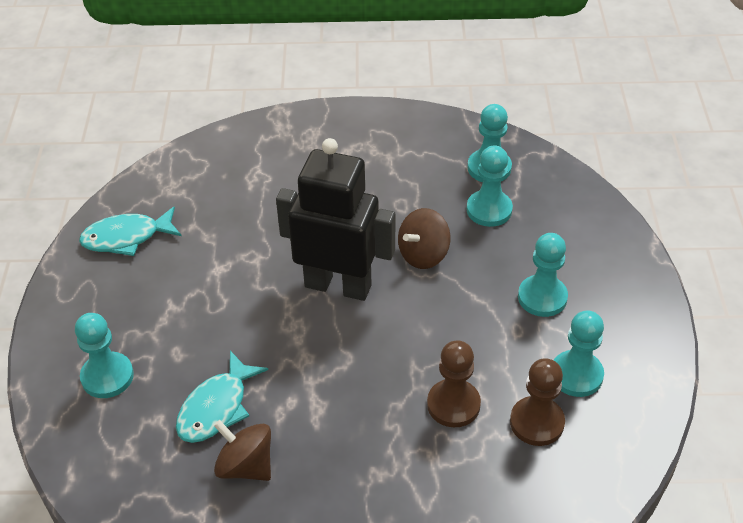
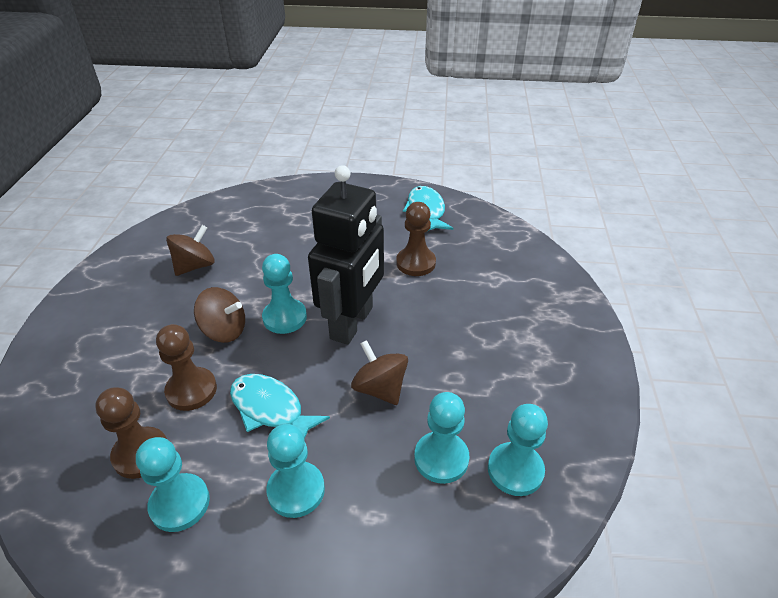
camera: 95 degrees right, 5 degrees down
(107, 376) = (297, 207): turquoise pawn -> turquoise pawn (285, 317)
(216, 407) = (251, 253): turquoise fish -> turquoise fish (270, 409)
(233, 241) = (416, 263): none -> brown pawn
(363, 399) = (224, 330): none -> brown spinning top

